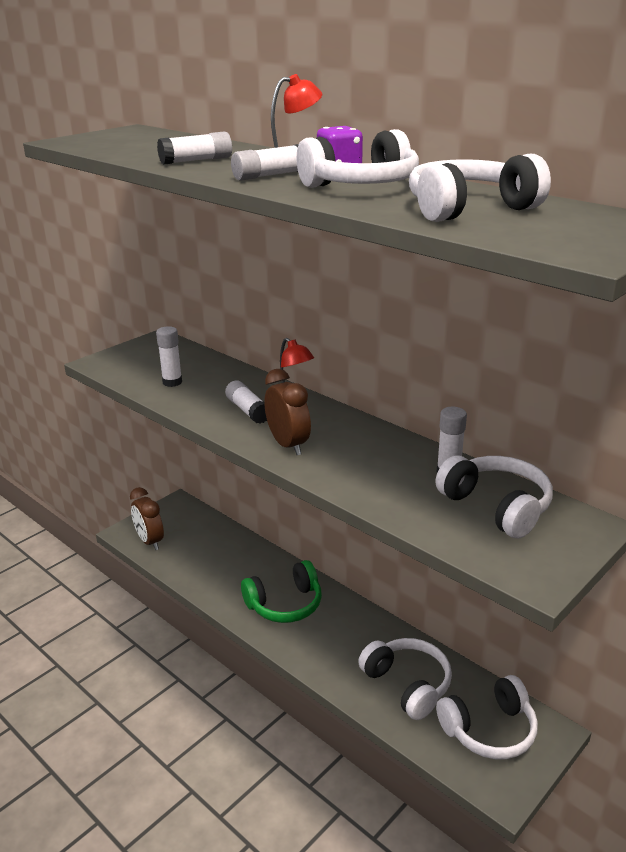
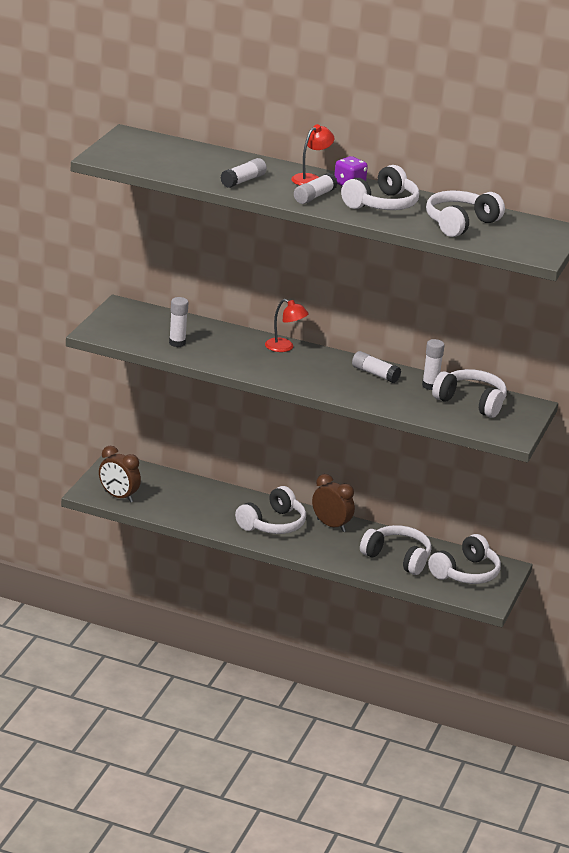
camera: 25 degrees left, 0 degrees up
(248, 410) = (259, 359): white glue stick -> white glue stick (375, 374)
(285, 604) = (272, 524): green headphones -> white headphones
(288, 445) = (310, 380): brown clock -> brown clock (331, 525)

